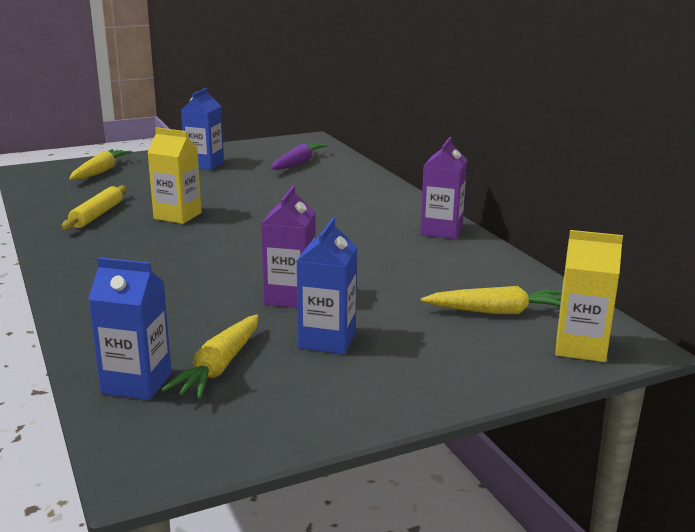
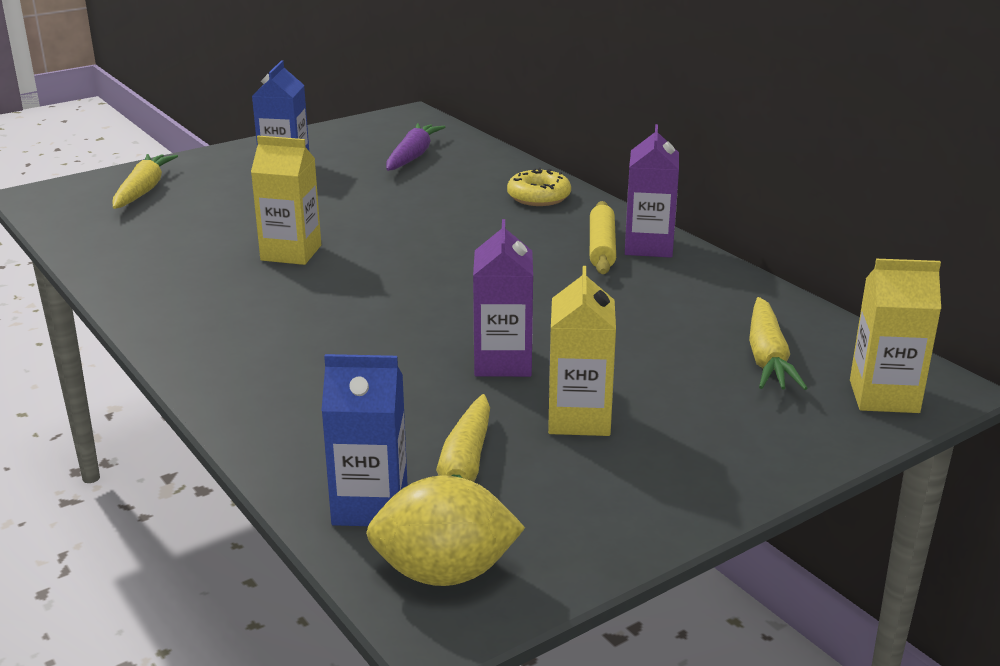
camera: 10 degrees left, 5 degrees up
(97, 215) = (178, 261): yellow rolling pin -> yellow rolling pin (602, 247)
(165, 436) = (445, 573): none -> yellow lemon
(327, 340) = (579, 418): blue carton -> yellow carton
(375, 194) = (538, 197): none -> yellow donut
(497, 312) = (767, 357): yellow carrot -> yellow carrot turned 105 degrees clockwise

